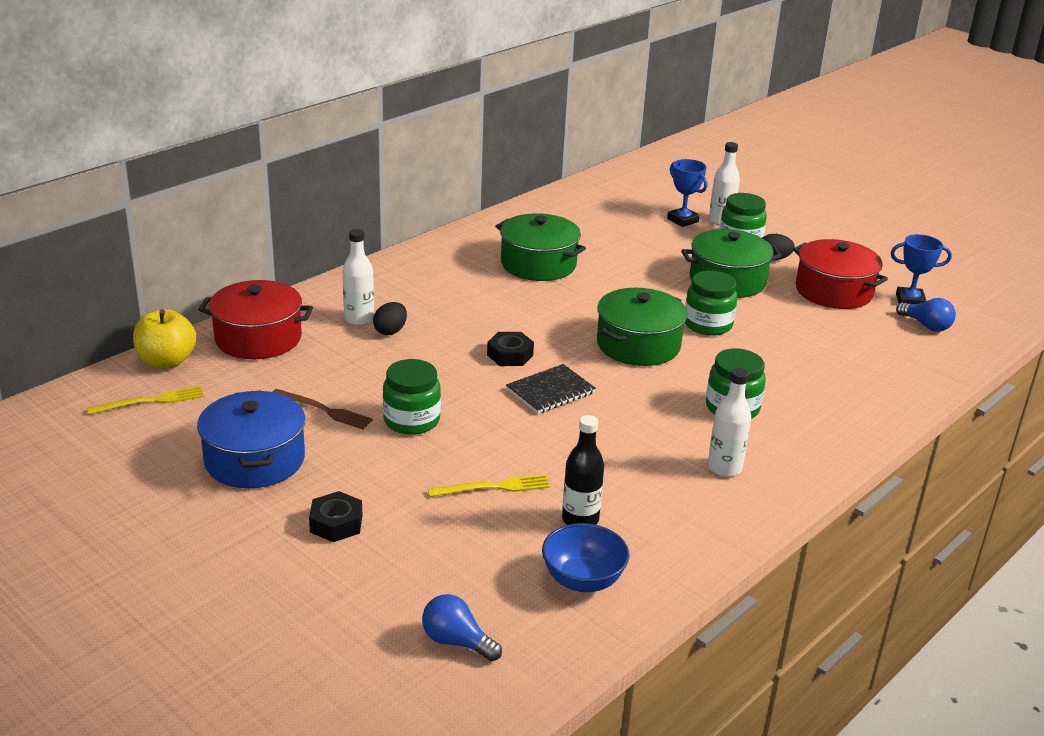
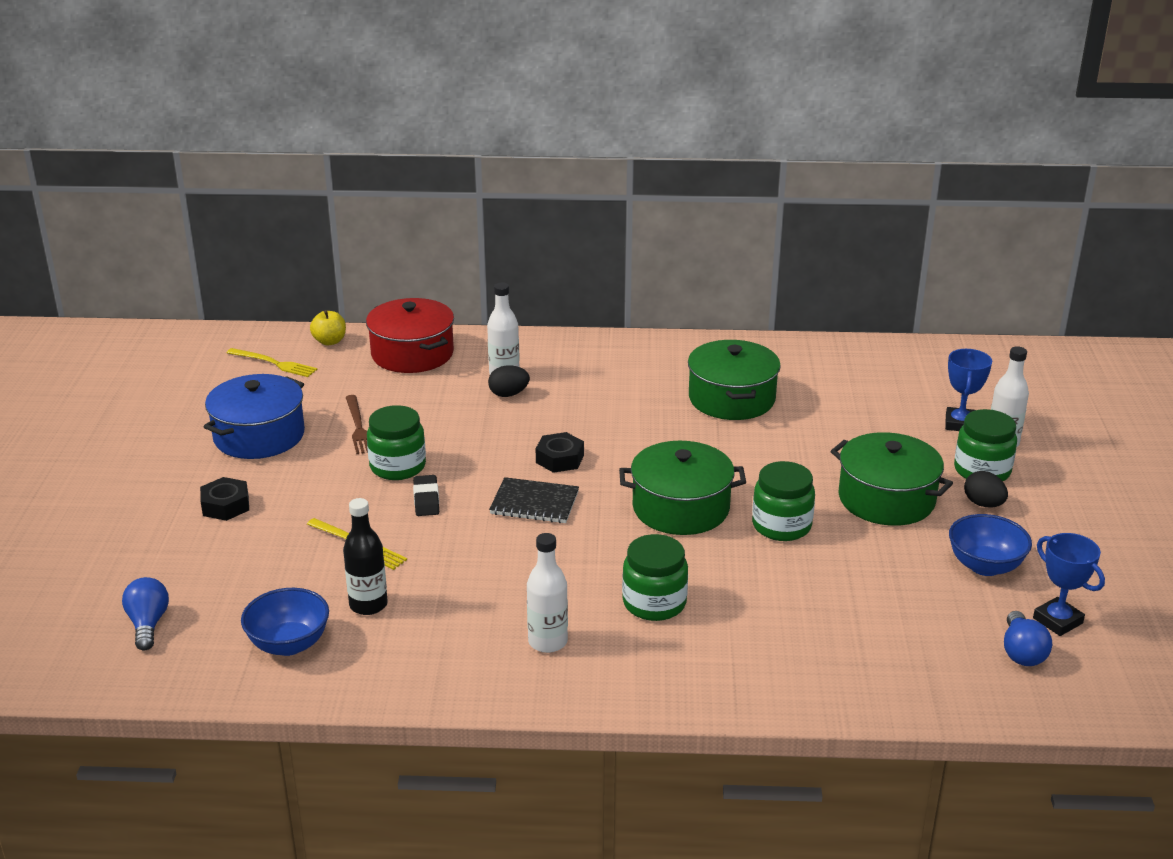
camera: 50 degrees right, 0 degrees up
(167, 361) = (329, 341): yellow apple -> yellow apple, size x0.64
(477, 430) = (426, 499): none -> black eraser
(834, 291) = (985, 566): red pot -> blue bowl

